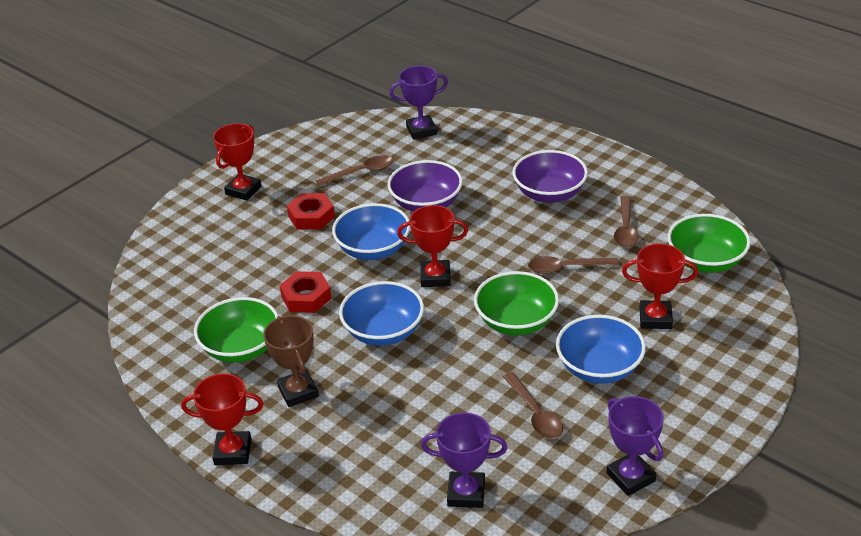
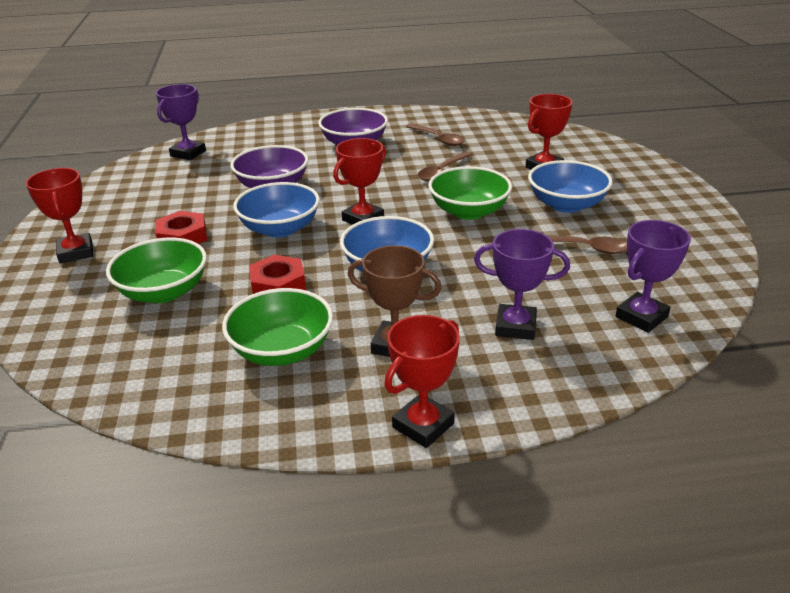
camera: 50 degrees left, 5 degrees down
(361, 172) = (179, 194): brown spoon -> none
(630, 477) = (699, 242): purple trophy -> purple trophy (515, 327)
(706, 261) = (513, 132): green bowl -> green bowl (164, 292)

